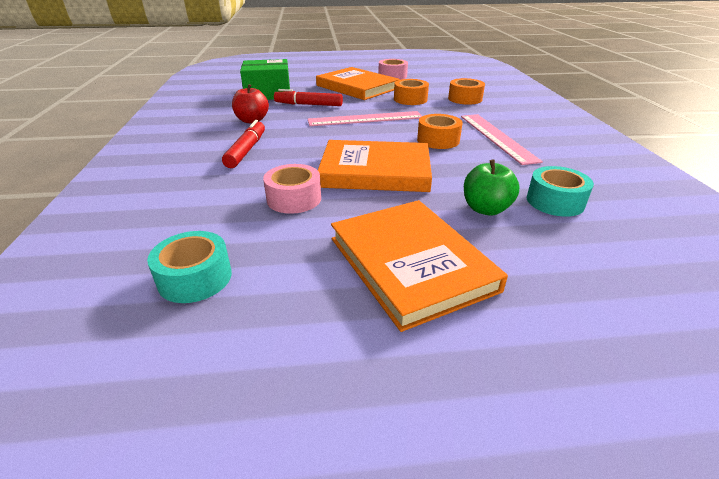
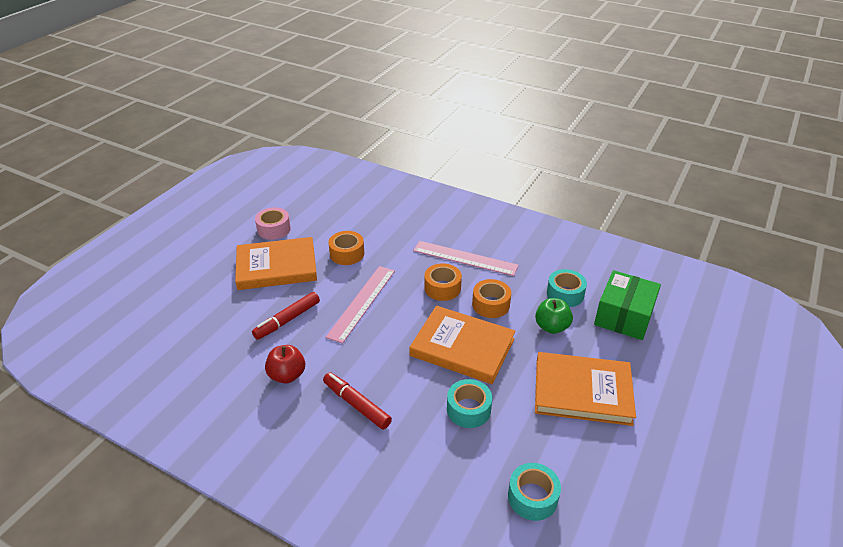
camera: 55 degrees left, 5 degrees up
(268, 93) = (219, 334): green box -> green box (624, 316)
(294, 199) = (468, 409): pink tape -> turquoise tape
(375, 171) = (462, 347): orange book -> orange book turned 75 degrees clockwise
(465, 99) = (380, 225): orange tape -> orange tape (491, 304)

